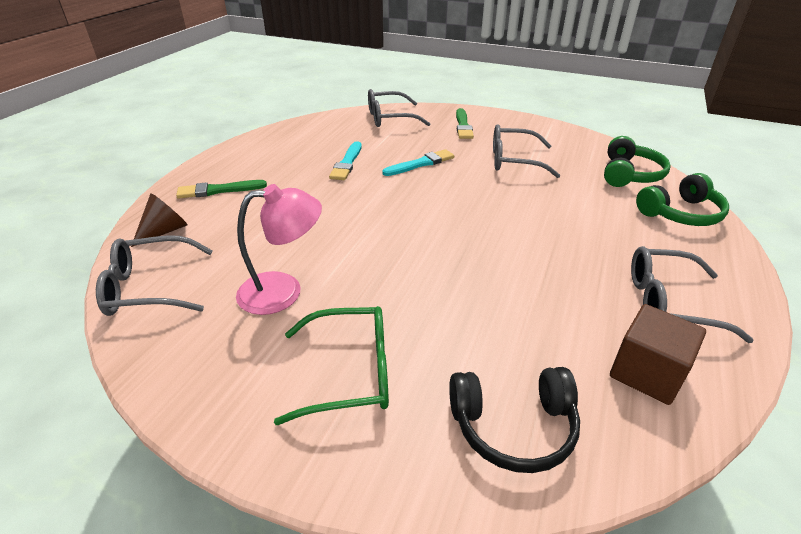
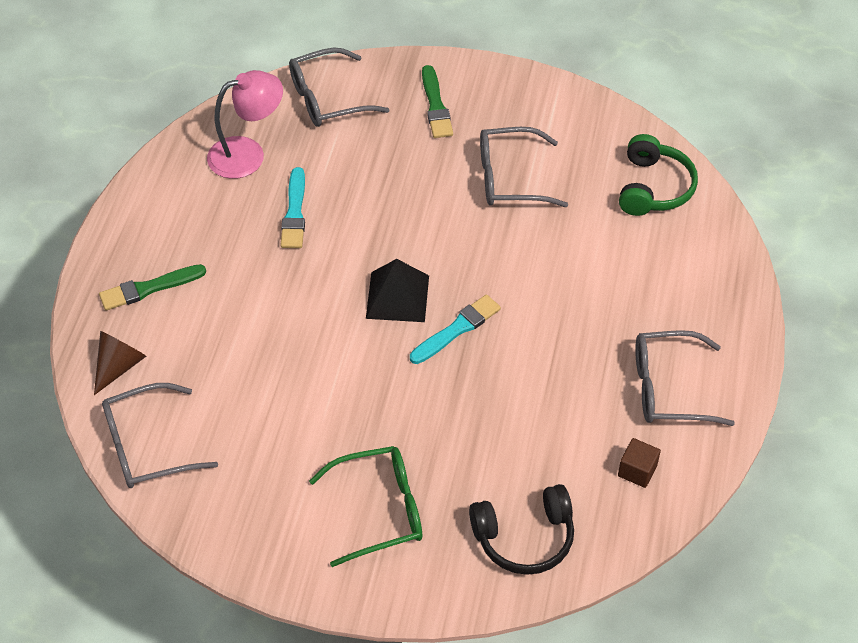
camera: 10 degrees left, 15 degrees up
(283, 291) = (287, 430): pink lamp -> pink lamp (248, 154)
(412, 213) = (397, 297): none -> black pyramid
(421, 164) = (391, 200): turquoise brush -> turquoise brush (457, 329)
(647, 373) = (637, 470): brown cube -> brown cube, size x0.60
(681, 214) = (703, 254): green headphones -> none

